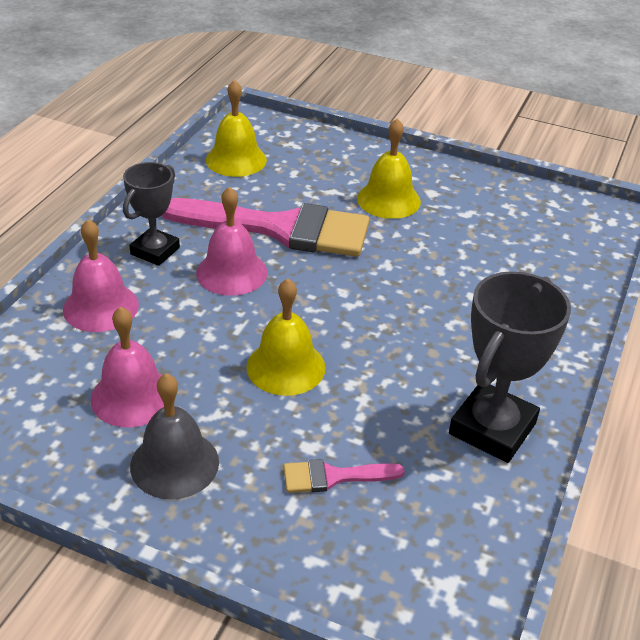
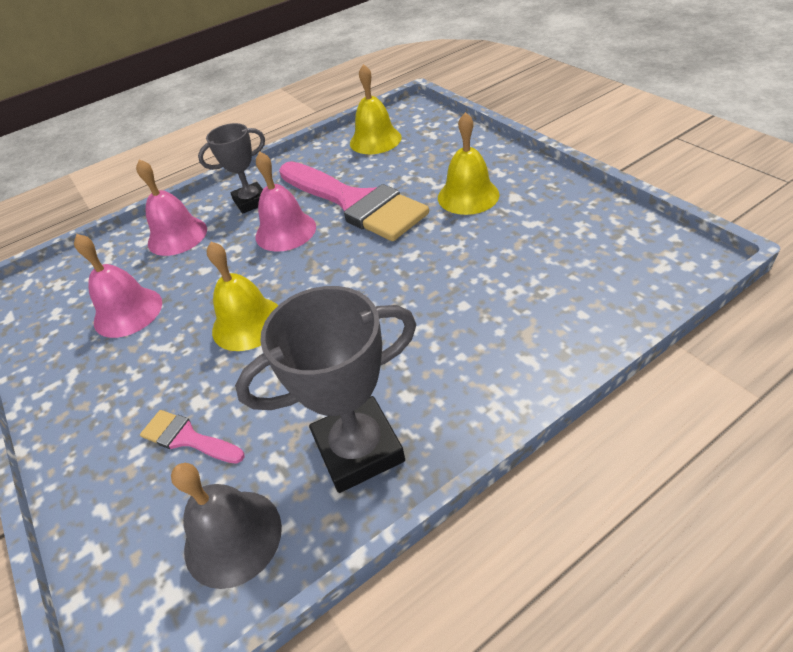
camera: 40 degrees right, 5 degrees up
(174, 464) = (99, 377): grey bell -> grey bell (233, 537)

